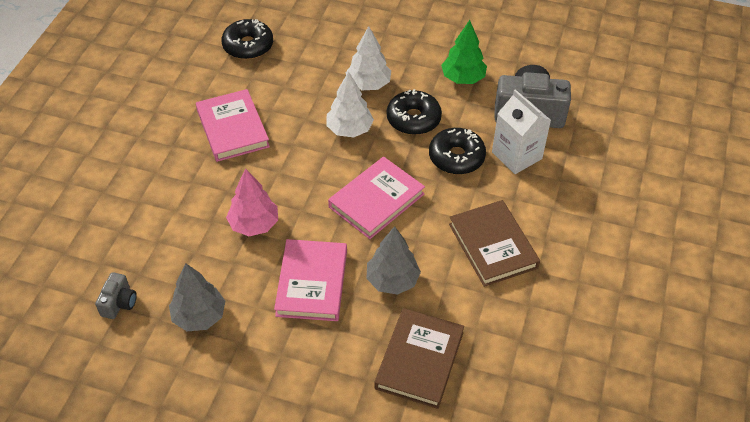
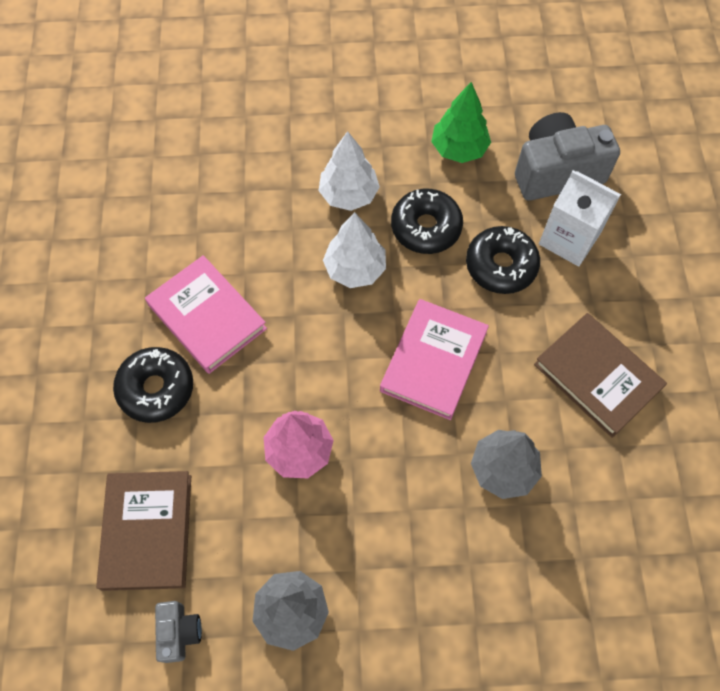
camera: 20 degrees left, 15 degrees up
(248, 46) = (170, 185): black donut -> black donut (156, 389)
(311, 283) = (408, 509): pink book -> none
(419, 360) = (584, 569): brown book -> brown book (147, 531)

